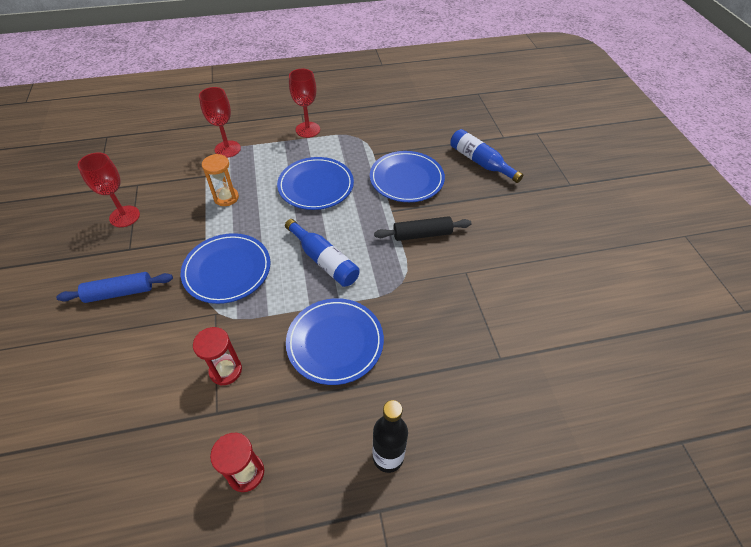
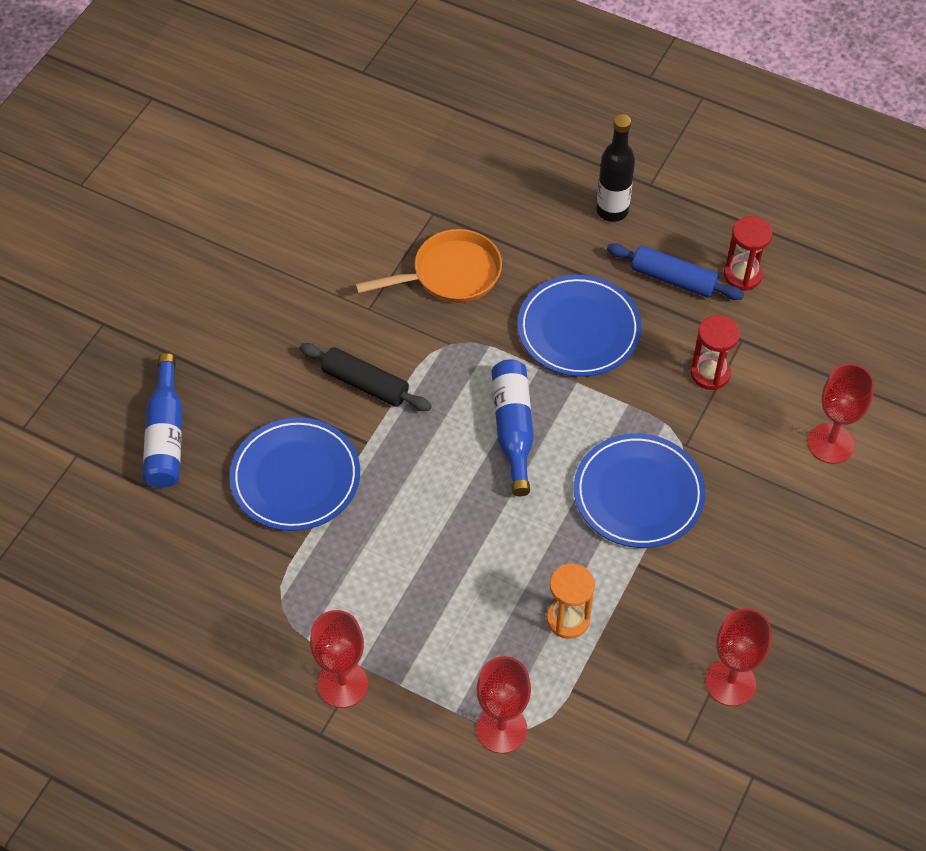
camera: 140 degrees left, 5 degrees up
(112, 375) = (830, 443): none -> red goblet
(120, 292) = (785, 548): blue rolling pin -> blue rolling pin (673, 279)
(316, 186) = (428, 553): blue plate -> none
(445, 323) = (450, 274): none -> orange pan

